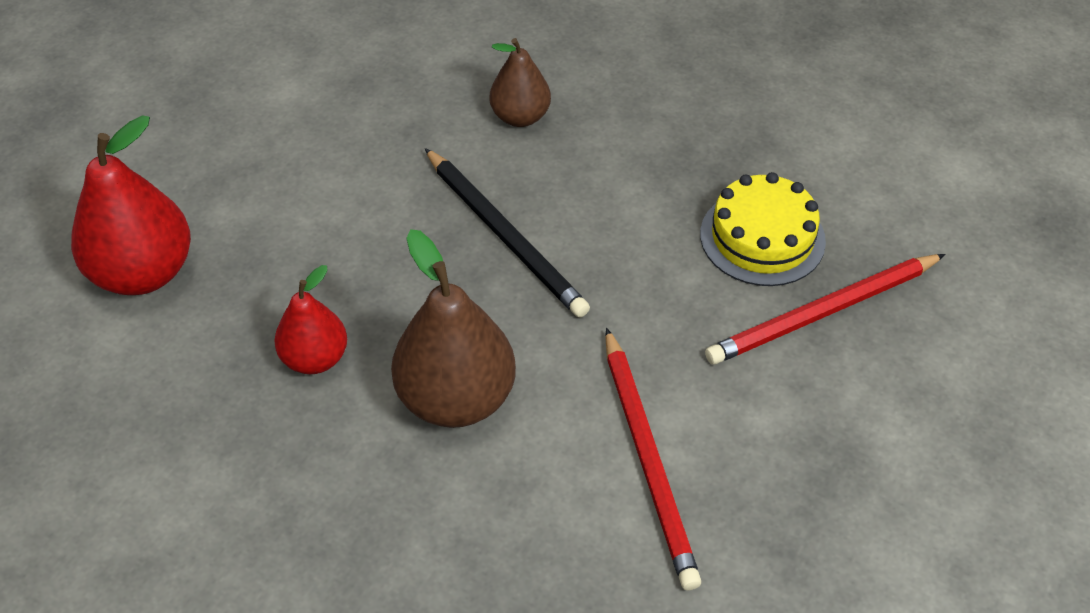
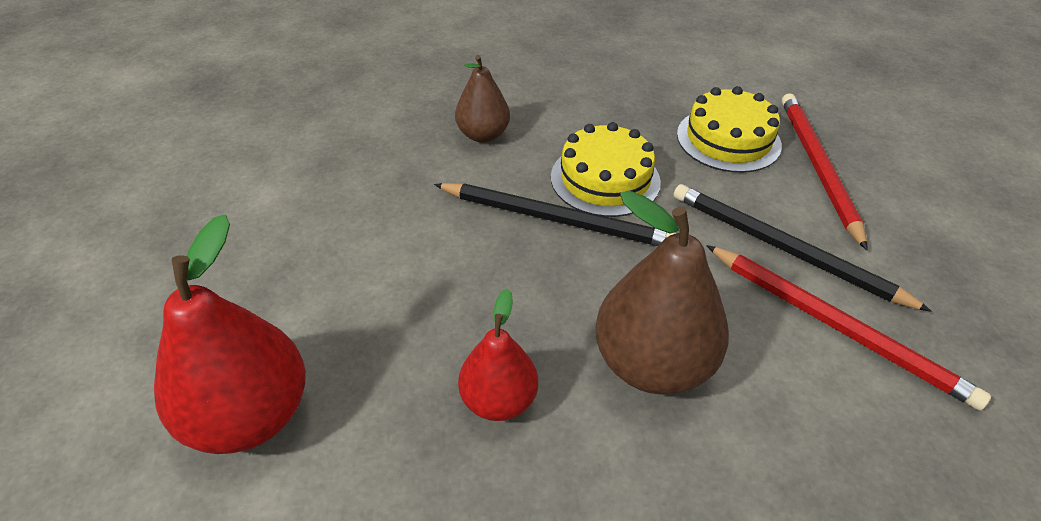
camera: 35 degrees left, 5 degrees down
(589, 218) = (605, 179): none -> yellow cake
(684, 371) = (784, 249): none -> black pencil
(823, 313) = (817, 167): red pencil -> red pencil turned 150 degrees clockwise

